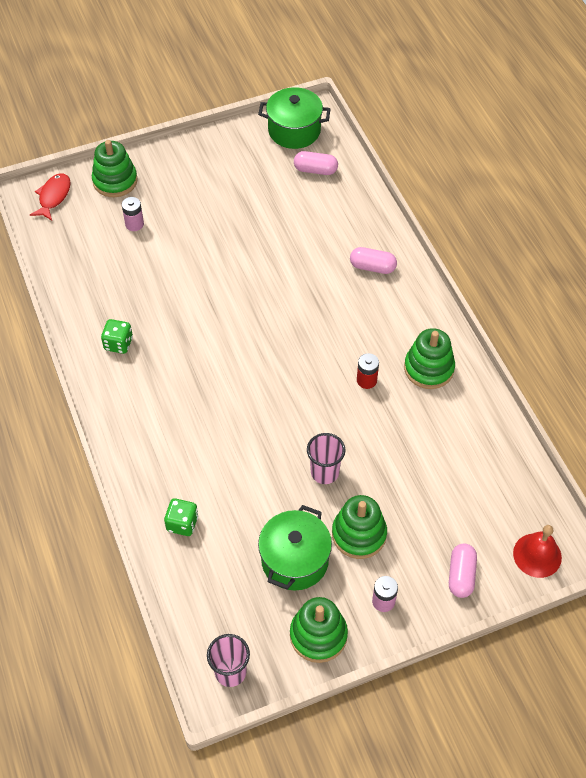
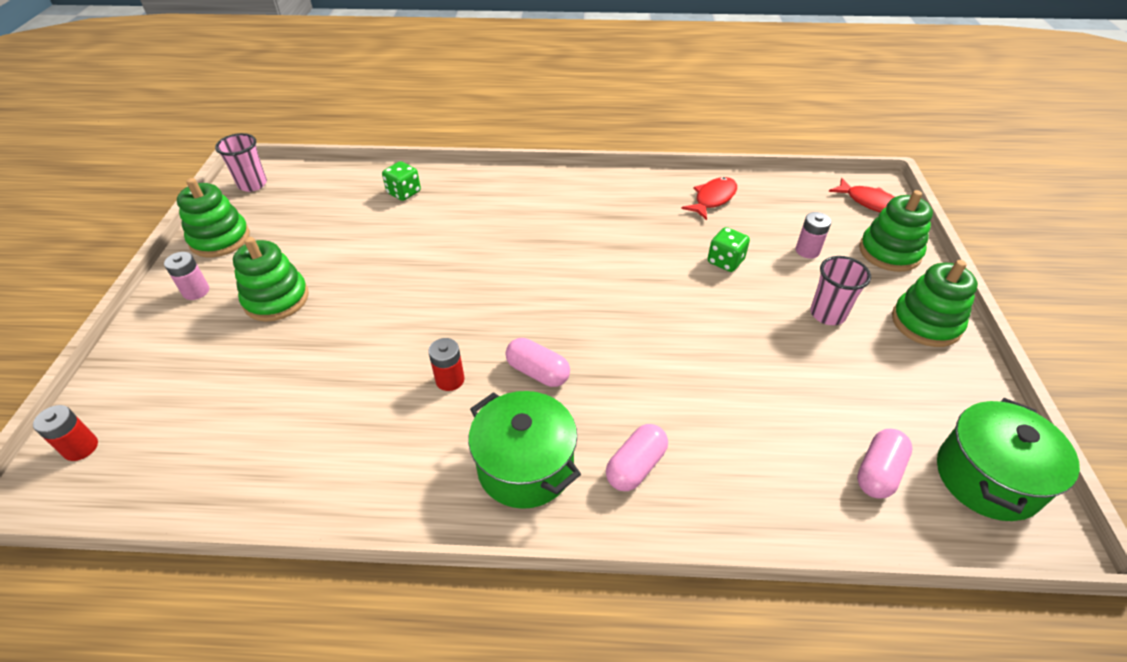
camera: 115 degrees right, 10 degrees down
(90, 292) = (713, 198): none -> red fish
(118, 344) = (633, 202): green dice -> green dice (725, 261)
(295, 560) = (300, 247): green pot -> green pot (525, 466)
(324, 472) = (366, 298): pink cup -> pink cup (827, 314)
(429, 368) = (417, 457): green stacking toy -> green stacking toy (926, 323)
(461, 575) = (147, 362): pink capsule -> pink capsule (538, 372)
(537, 555) = (81, 448): red bell -> red battery

